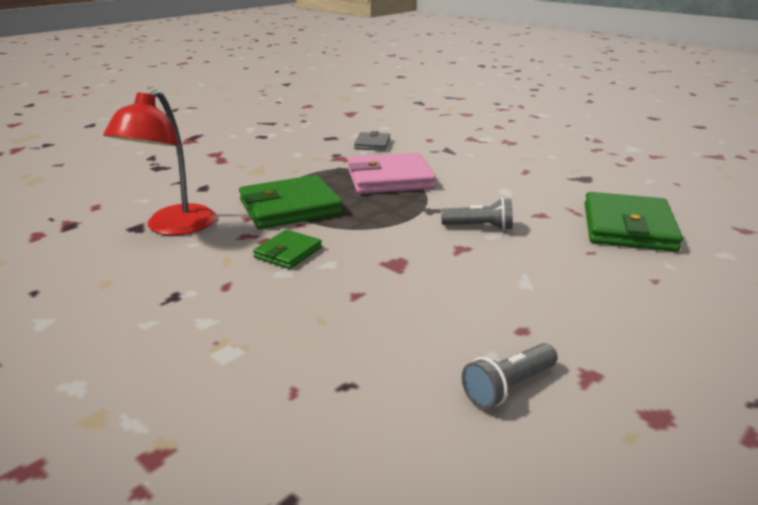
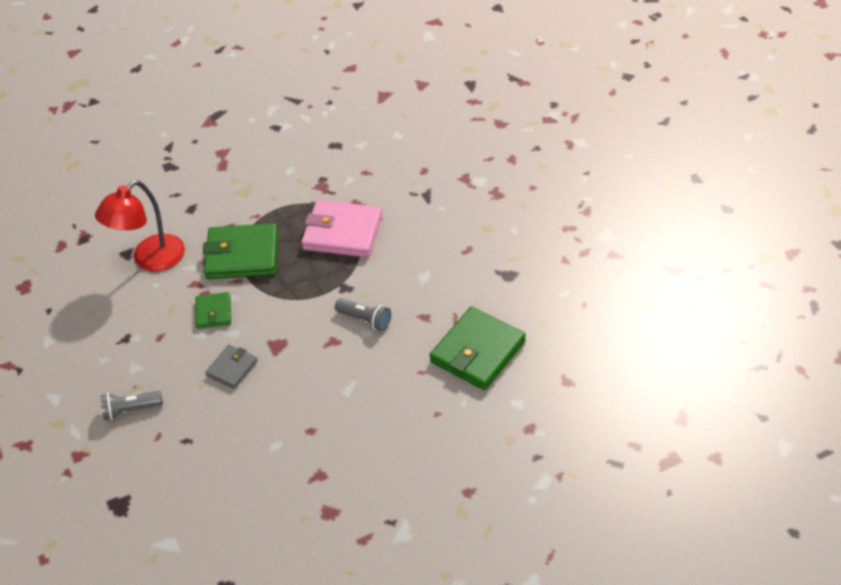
camera: 25 degrees right, 20 degrees up
(288, 252) = (213, 312): green wallet -> green wallet turned 60 degrees counterclockwise
(372, 144) = (365, 167): grey wallet -> grey wallet (232, 368)
(508, 387) = (268, 469): grey flashlight -> grey flashlight (131, 410)

